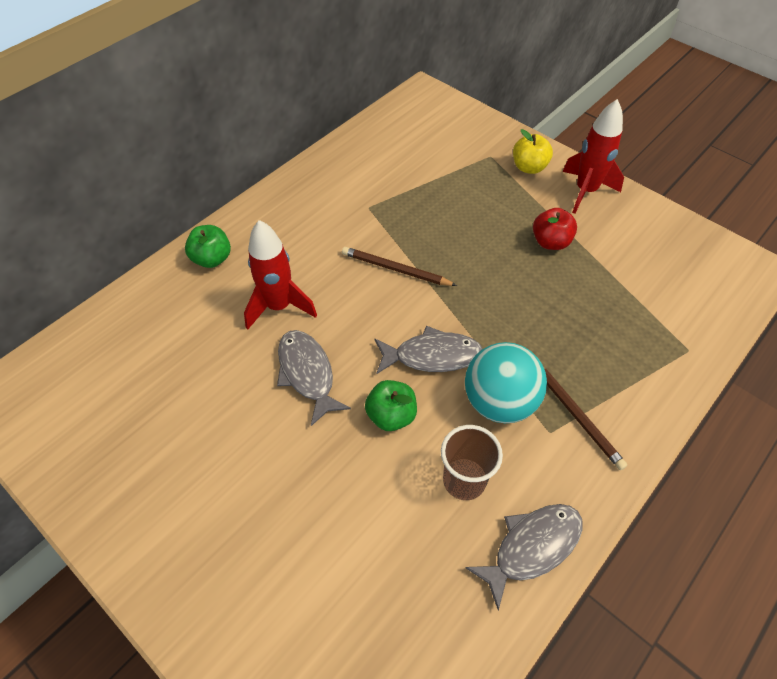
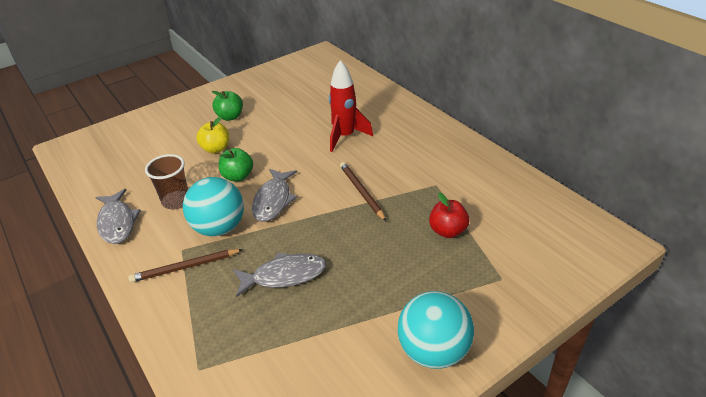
camera: 105 degrees right, 15 degrees down
(212, 259) = (397, 111): green apple -> green apple (230, 117)
(307, 373) = (287, 145): grey fish -> grey fish (285, 275)
(395, 269) = (361, 192): brown pencil -> brown pencil turned 60 degrees counterclockwise
(529, 167) = (480, 308): yellow apple -> yellow apple (216, 149)
(550, 242) = (364, 298): red apple -> red apple (447, 231)
(585, 191) = (433, 351): red rocket -> turquoise ball

